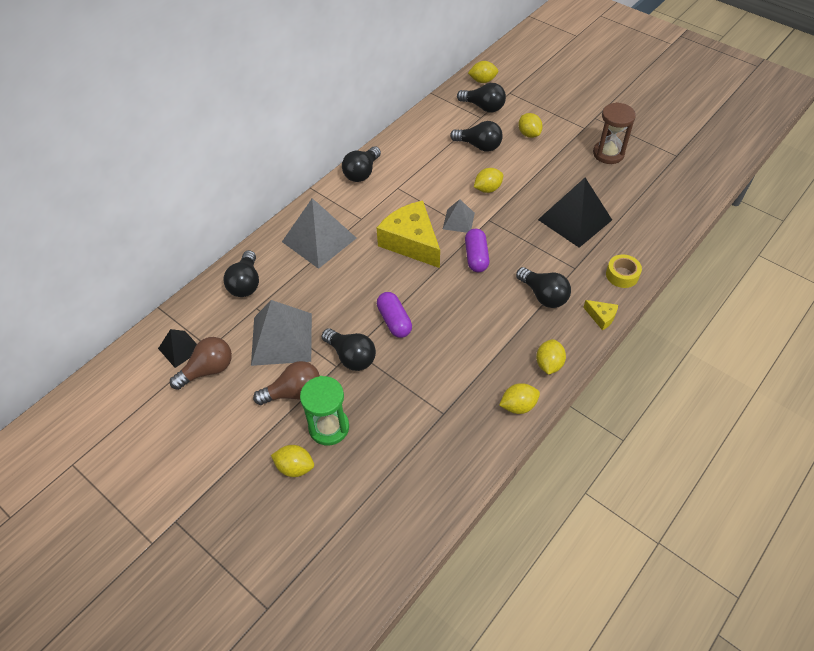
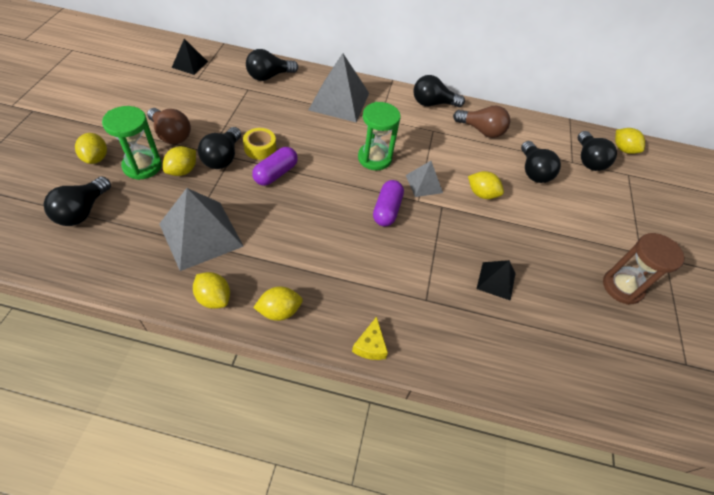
camera: 55 degrees right, 0 degrees up
(208, 370) = (175, 83): brown light bulb -> brown light bulb (481, 130)
(282, 339) = (223, 112): grey pyramid -> grey pyramid (201, 235)
(411, 242) = (374, 158): yellow cheese -> green hourglass
(476, 257) = (387, 210): purple capsule -> purple capsule turned 45 degrees counterclockwise
(529, 134) = (585, 206): yellow lemon -> yellow lemon (182, 171)
(543, 295) = (370, 280): black light bulb -> black light bulb (83, 211)
(575, 219) = (496, 281): black pyramid -> black pyramid, size x0.54
(622, 275) = (445, 351): yellow tape -> yellow tape (260, 148)

